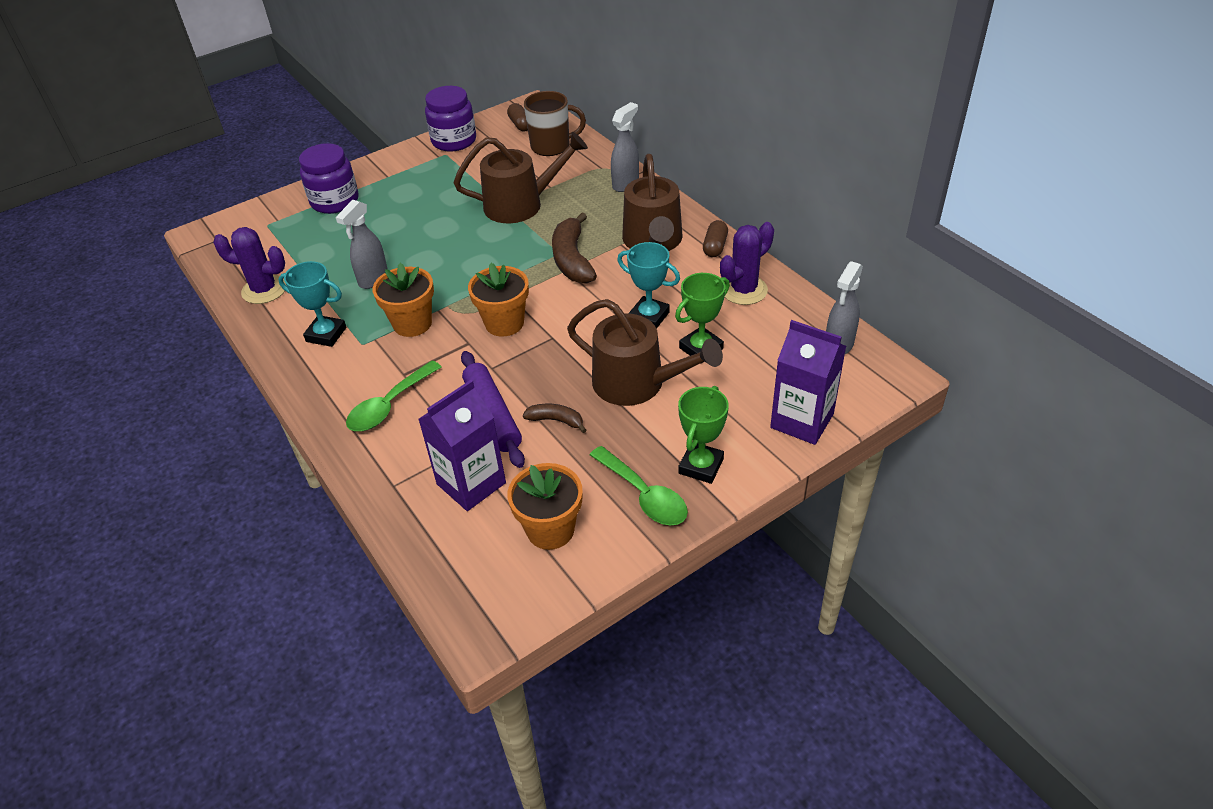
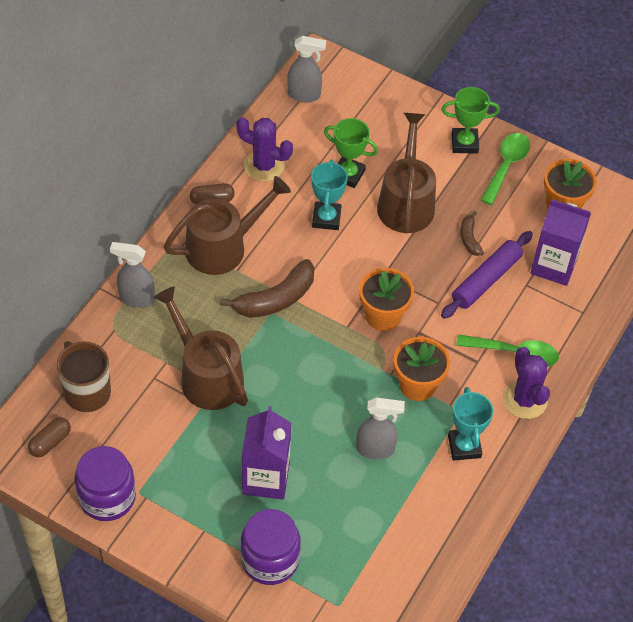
camera: 120 degrees left, 10 degrees up
(264, 290) = (435, 538): purple cactus -> purple cactus (525, 400)
(802, 421) = (393, 100): purple carton -> purple carton (266, 478)

